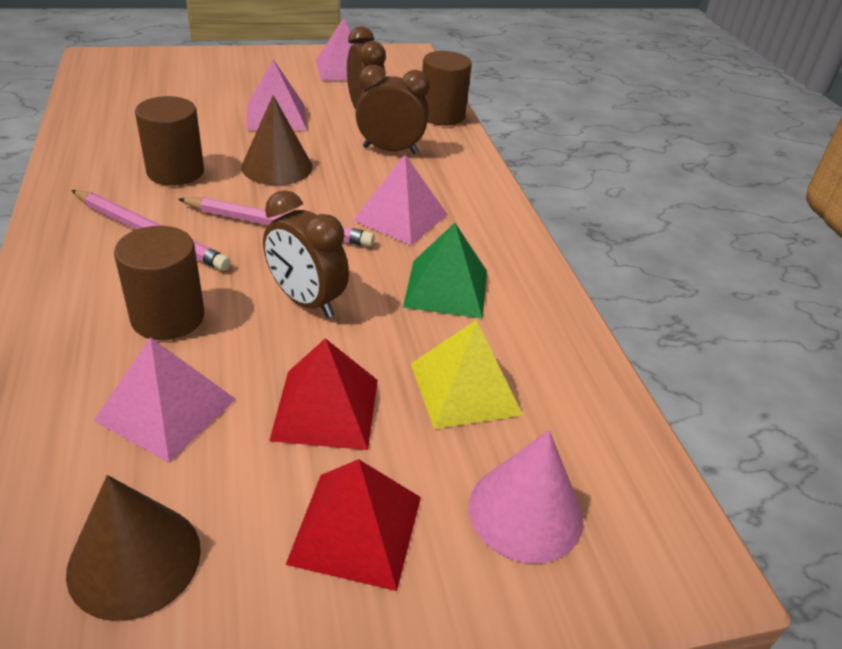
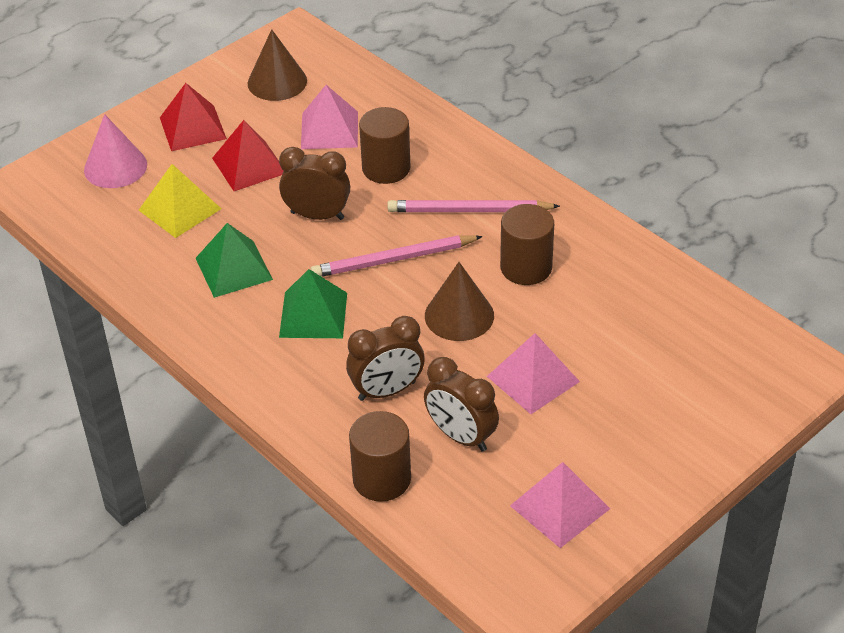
camera: 155 degrees right, 5 degrees up
(401, 217) = (313, 315): pink pyramid -> green pyramid

